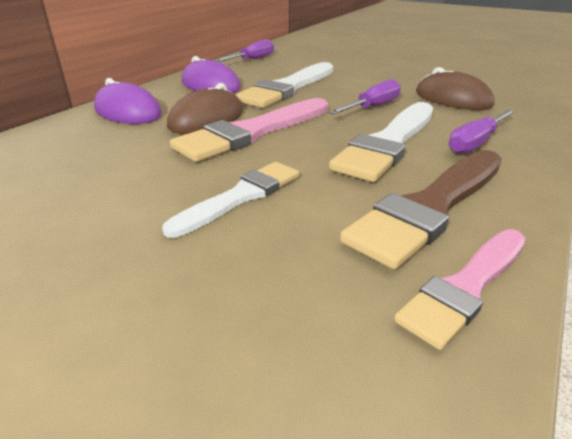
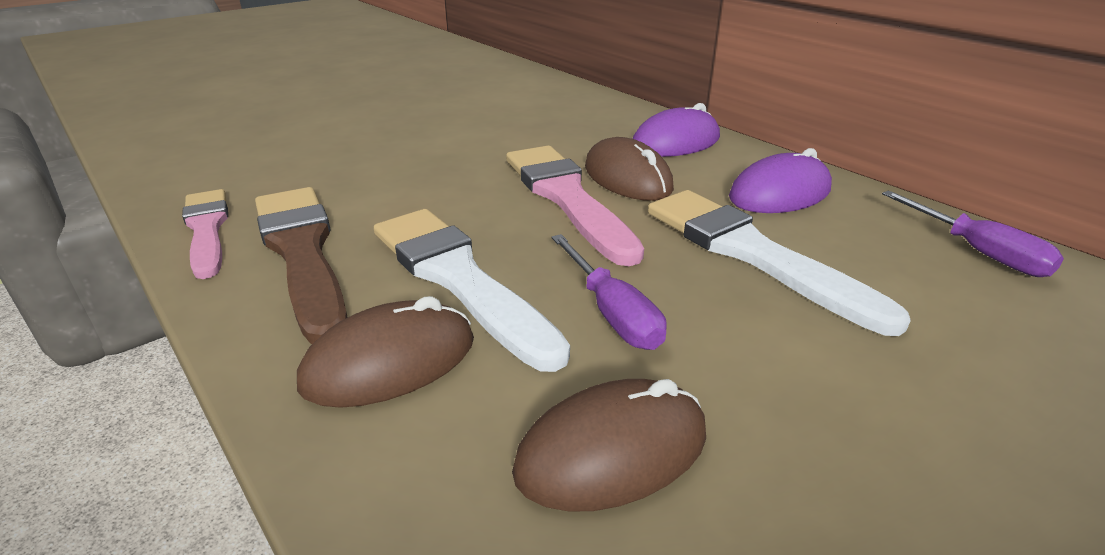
camera: 110 degrees right, 0 degrees up
(241, 196) = (425, 174): white brush -> none
(476, 143) = (390, 362): purple screwdriver -> brown mouse

